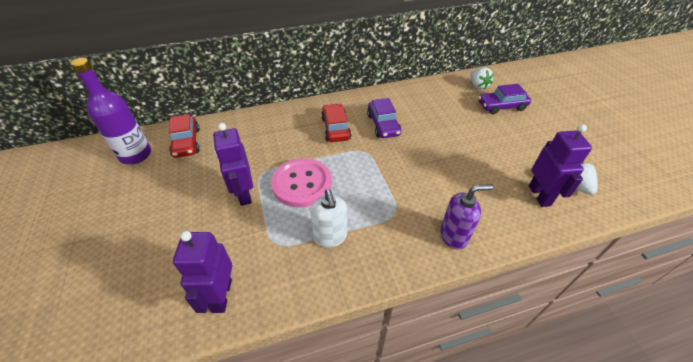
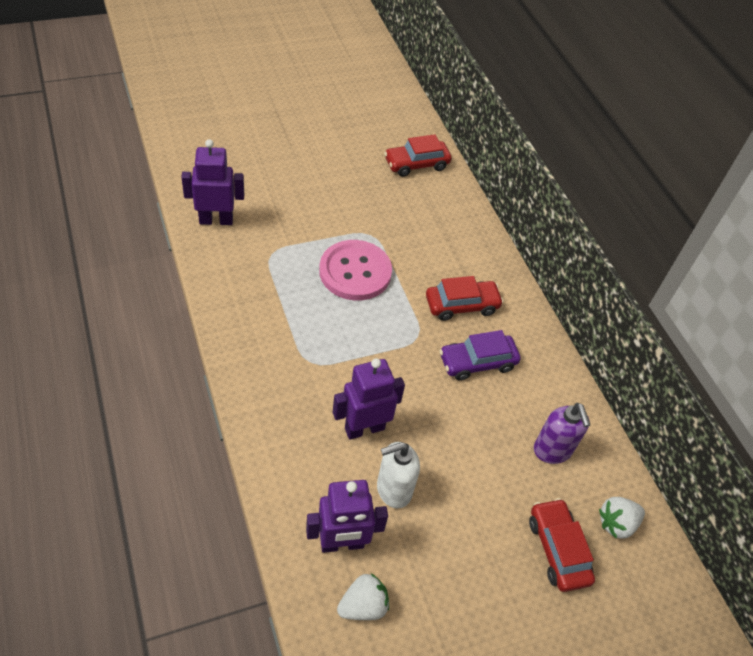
camera: 80 degrees right, 5 degrees up
(136, 155) = (392, 128): purple bottle -> none
(244, 194) = (337, 222): purple robot -> purple robot (364, 428)
(330, 237) = (277, 299): white soap dispenser -> white soap dispenser (393, 490)
(454, 236) = (274, 419): purple soap dispenser -> purple soap dispenser (552, 450)
(501, 106) = (557, 549): purple car -> red car

